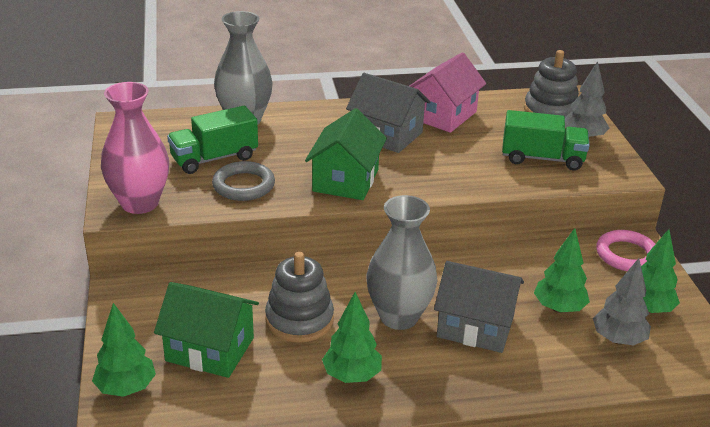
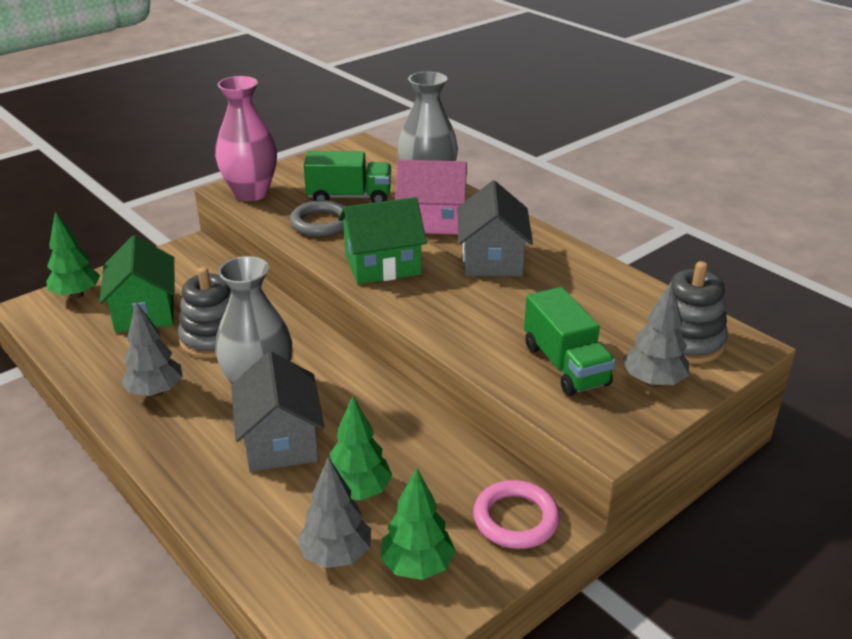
camera: 60 degrees right, 0 degrees up
(214, 158) = (349, 197): green truck -> green truck turned 150 degrees clockwise
(351, 376) = (155, 392): green tree -> grey tree
(443, 115) = (575, 277): pink house -> pink house (431, 220)

